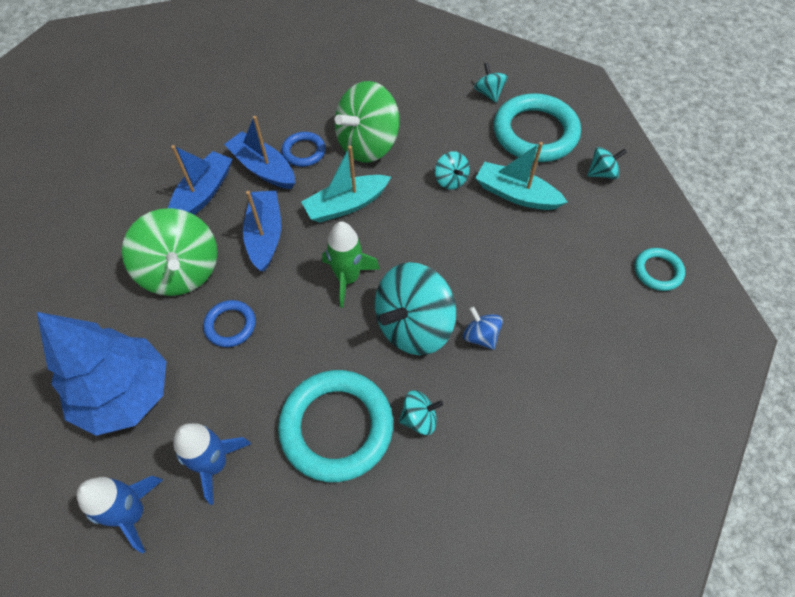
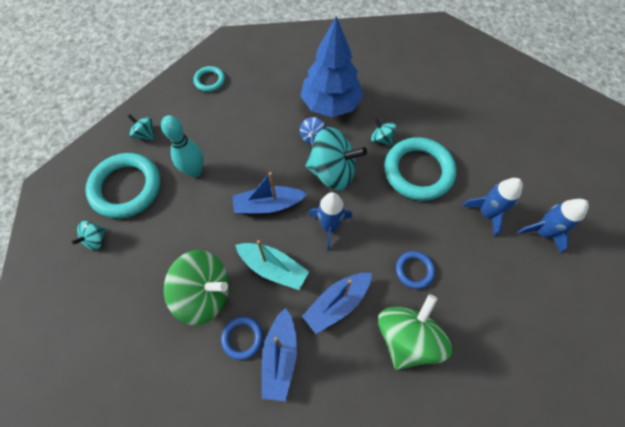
camera: 125 degrees left, 5 degrees up
(125, 394) = (502, 294): blue tree -> blue tree (330, 104)
(203, 194) = (337, 385): blue boat -> blue boat (268, 205)
(348, 278) = (329, 226): green rocket -> blue rocket
(450, 180) = (206, 215): turquoise spinning top -> none
(516, 194) = (195, 171): turquoise boat -> turquoise bowling pin

